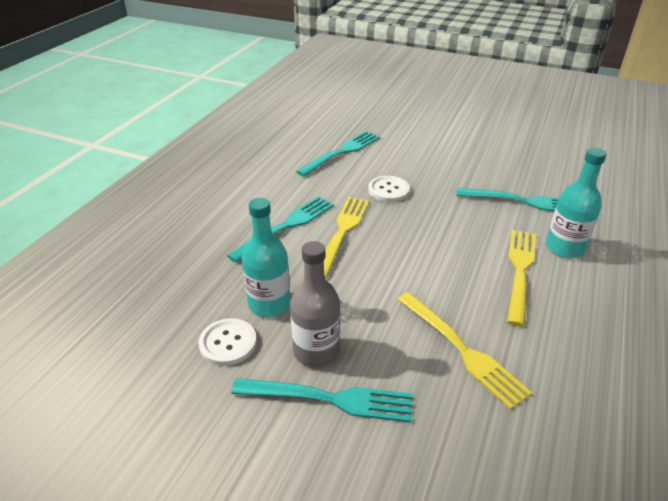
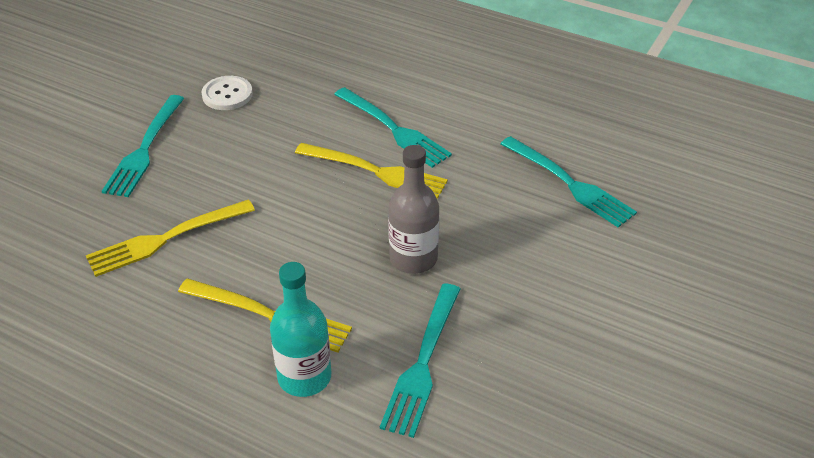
camera: 95 degrees right, 5 degrees up
(269, 304) = (269, 117): turquoise bottle -> none
(316, 351) = (199, 144): grey bottle -> grey bottle (413, 258)
(388, 190) = (464, 220): white button -> none

